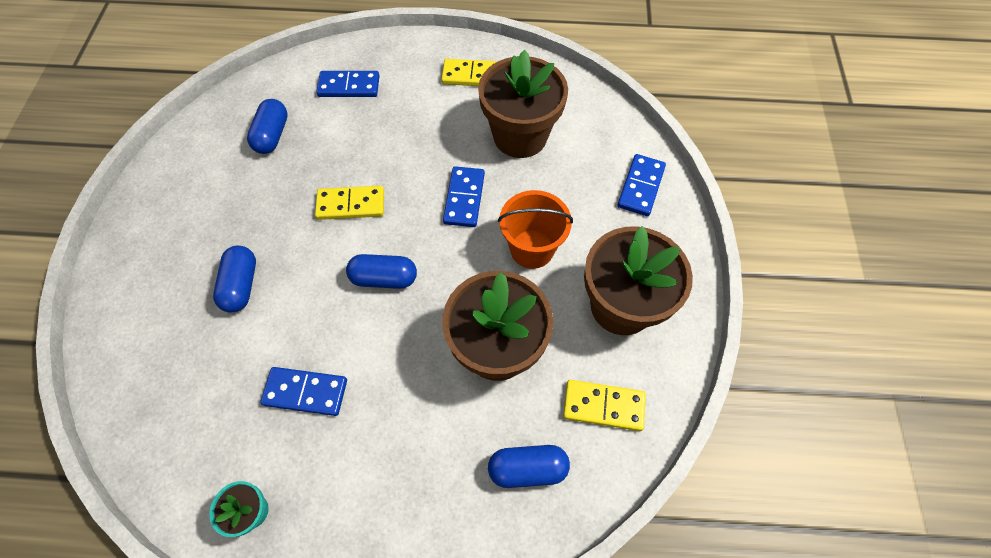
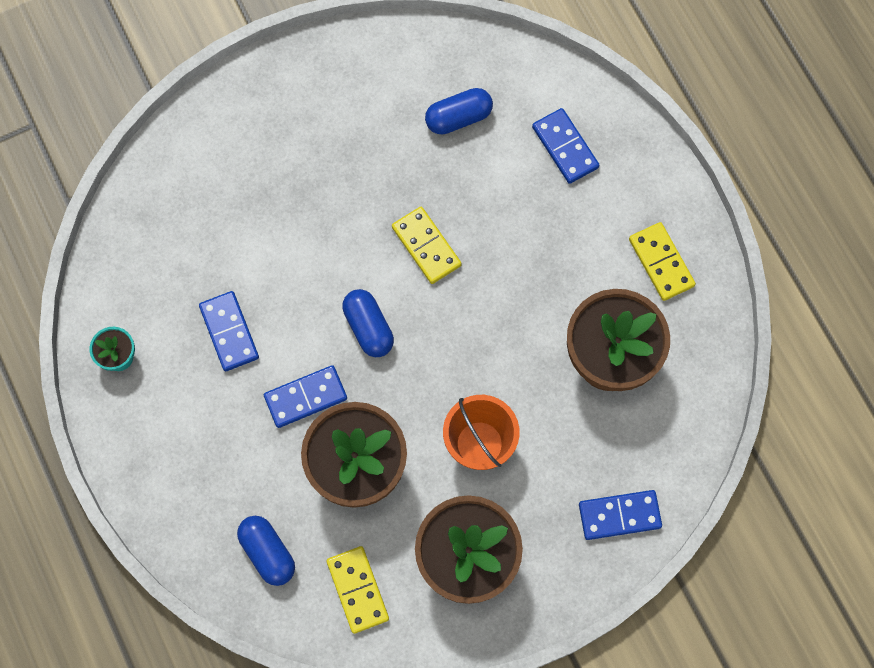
camera: 60 degrees right, 10 degrees up
(241, 285) = (289, 209): blue capsule -> none
(464, 198) = (498, 348): blue domino -> blue domino (305, 397)

